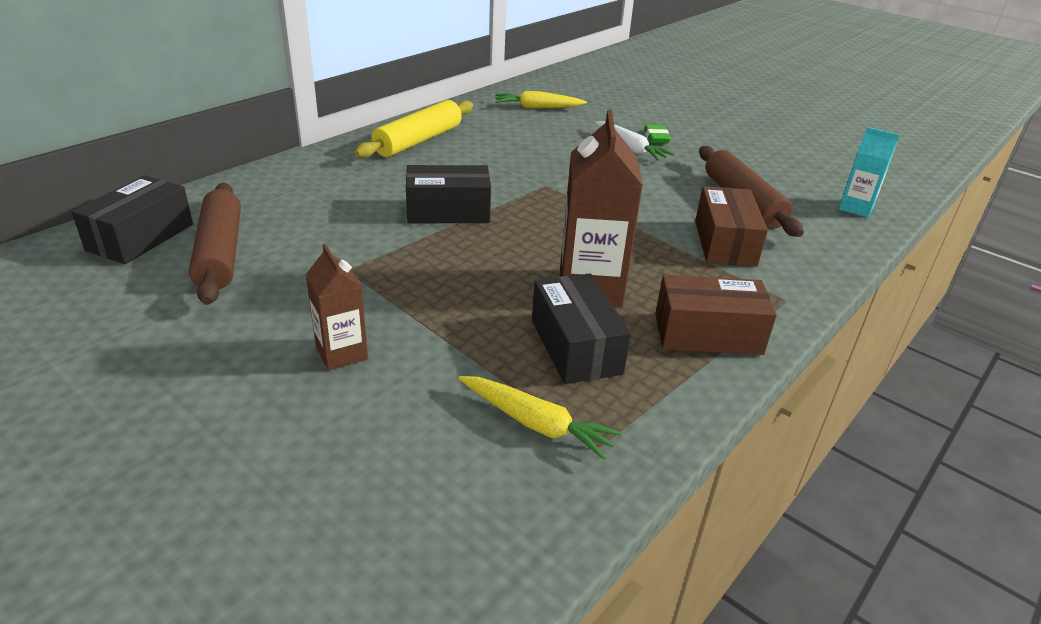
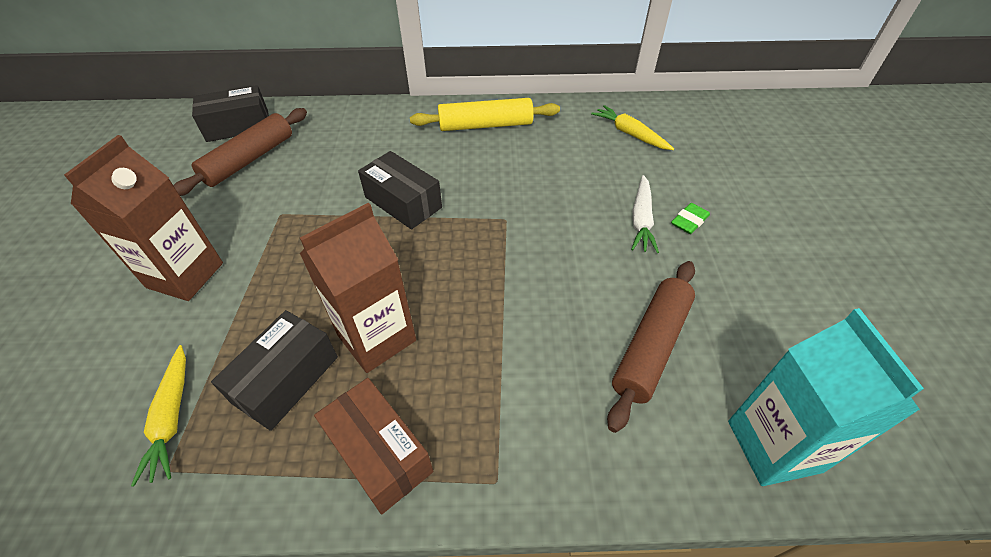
camera: 50 degrees right, 15 degrees up
(341, 353) = (185, 275): brown carton -> brown carton, size x1.73
(724, 243) = (551, 378): brown box -> none
(856, 208) = (774, 446): turquoise carton -> turquoise carton, size x1.73

